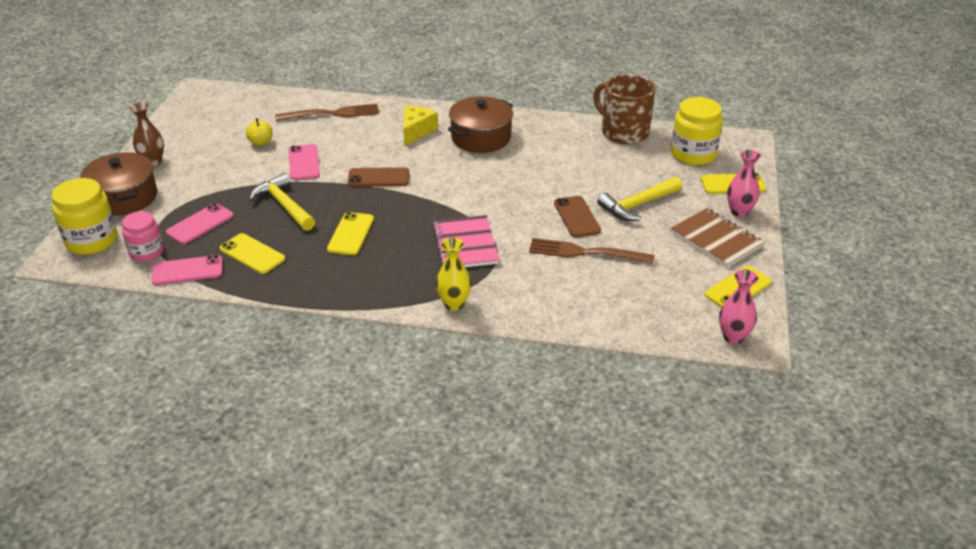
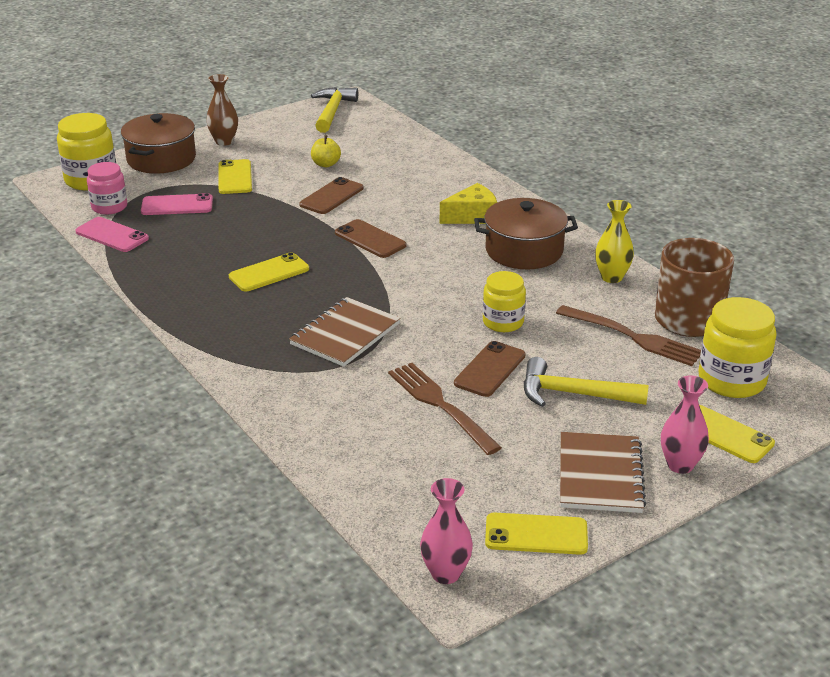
camera: 45 degrees right, 5 degrees down
(252, 254) = (173, 248): yellow phone -> yellow phone (235, 177)
(284, 205) = (258, 223): yellow hammer -> yellow hammer (332, 111)
(304, 162) = (331, 196): pink phone -> brown phone
(332, 114) = (424, 167): brown fork -> brown fork (633, 337)
(454, 304) = (249, 377): yellow vase -> yellow vase (611, 277)
(465, 244) = (345, 334): pink notebook -> brown notebook
(539, 186) = (503, 322): none -> yellow jar

